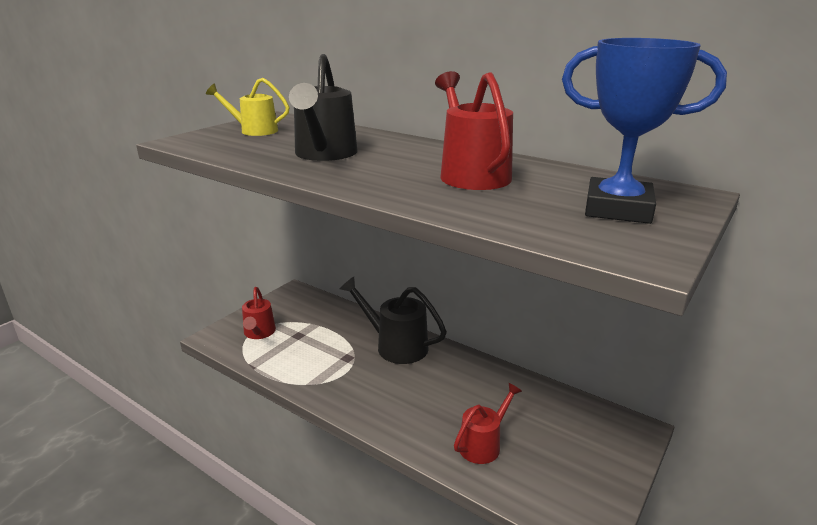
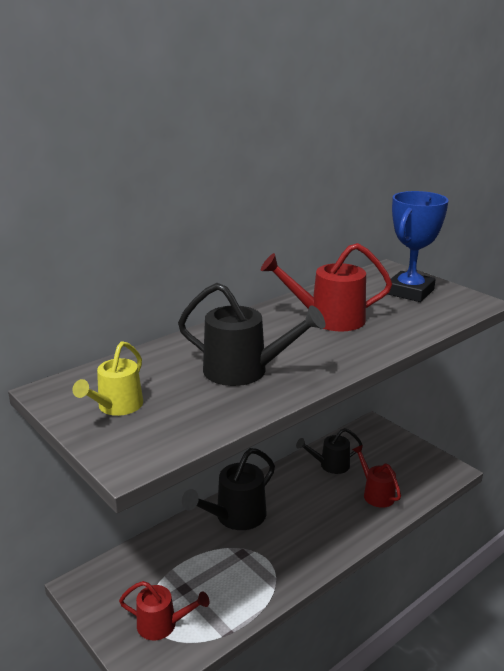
camera: 75 degrees left, 0 degrees up
(516, 398) = (330, 465): none -> black watering can

